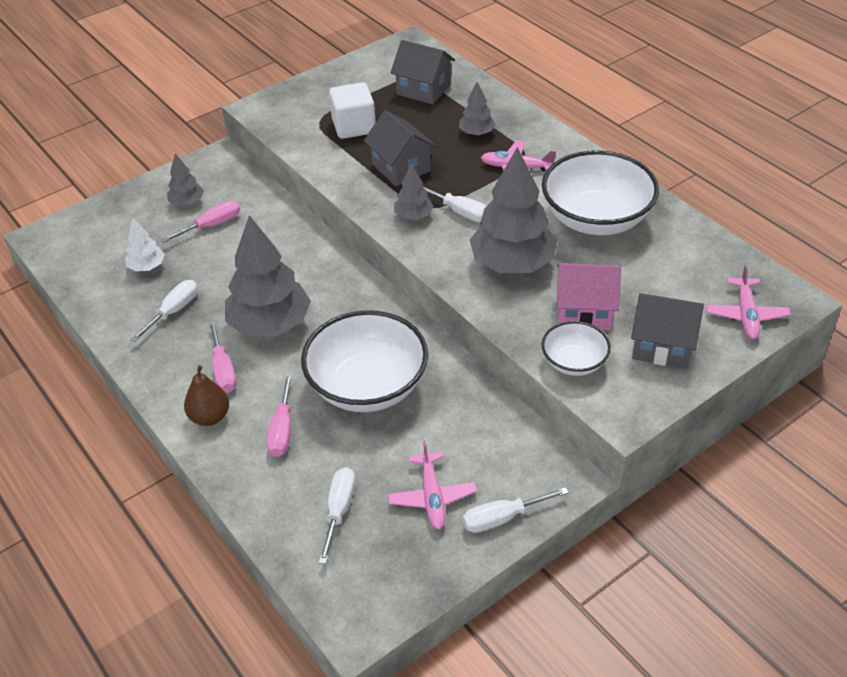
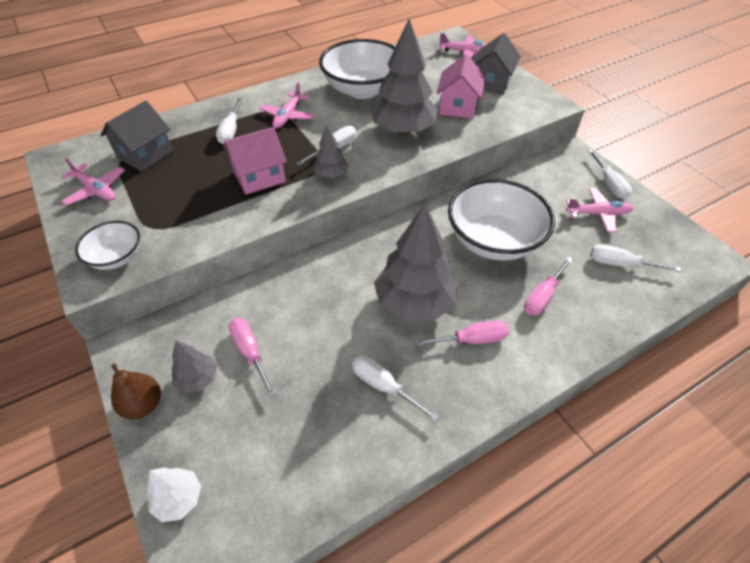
camera: 85 degrees left, 5 degrees up
(147, 267) = (303, 418): white tree -> white tree (179, 498)
(210, 417) = (532, 350): brown pear -> brown pear (143, 405)
(282, 429) = (543, 296): pink screwdriver -> pink screwdriver turned 120 degrees clockwise
(354, 127) = (178, 203): white cube -> none
(366, 78) = (96, 190): none -> pink plane
(401, 167) = (259, 177): grey house -> pink house
(476, 133) = (231, 131): grey tree -> white screwdriver
(574, 362) = (506, 116): white bowl -> white bowl (117, 257)

